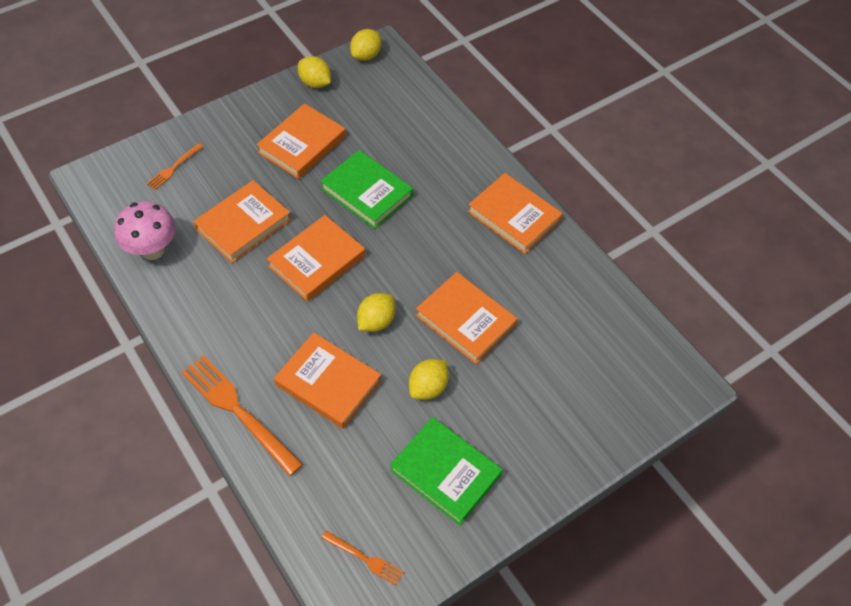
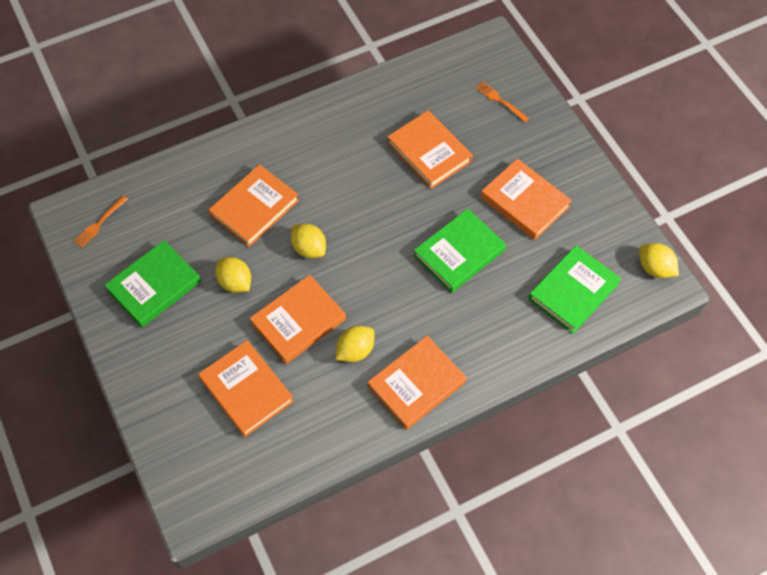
camera: 100 degrees right, 5 degrees up
(152, 250) = (407, 88): pink mushroom -> none
(238, 411) = (242, 145): orange fork -> none
(315, 83) = (611, 217): yellow lemon -> yellow lemon (355, 350)
(316, 261) = (381, 207): orange book -> orange book (246, 390)
(398, 108) = (573, 291): none -> green book

